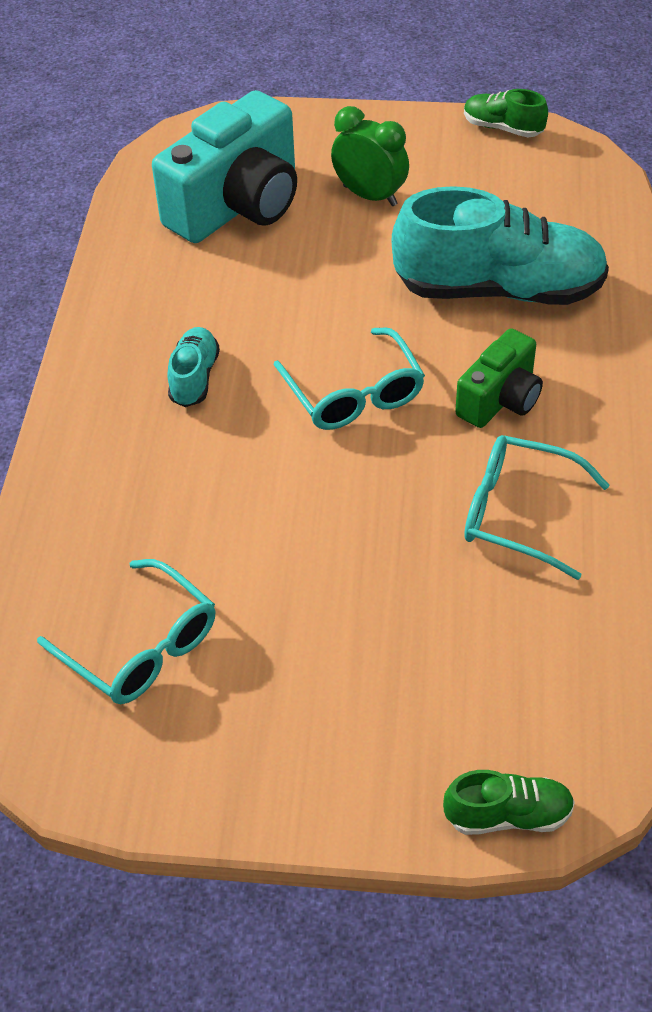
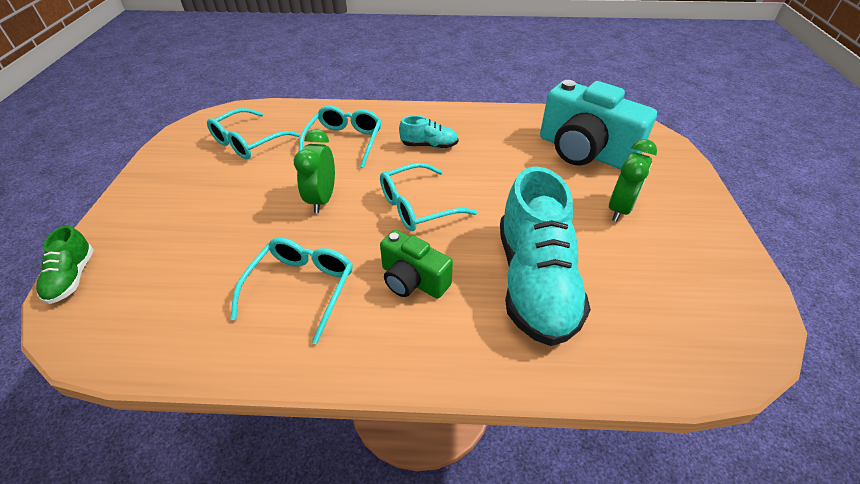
camera: 85 degrees right, 5 degrees down
(164, 493) = (344, 142): none -> turquoise glasses
(329, 510) = (322, 199): none -> green clock
(503, 128) = (753, 288): green shoe -> none

